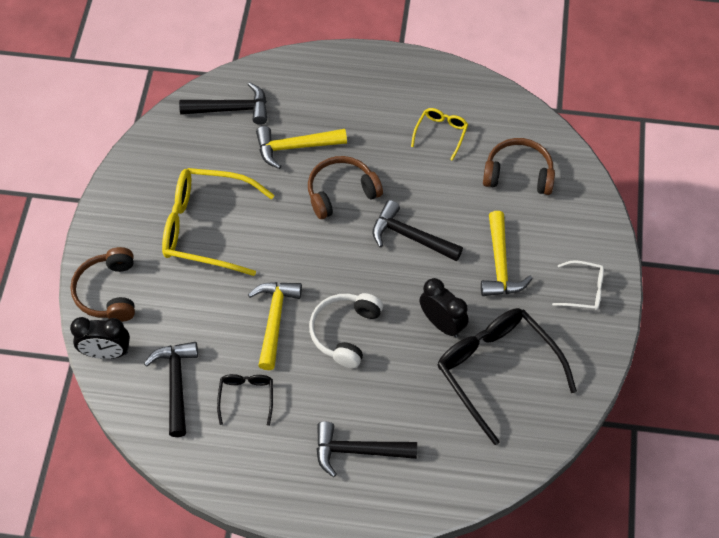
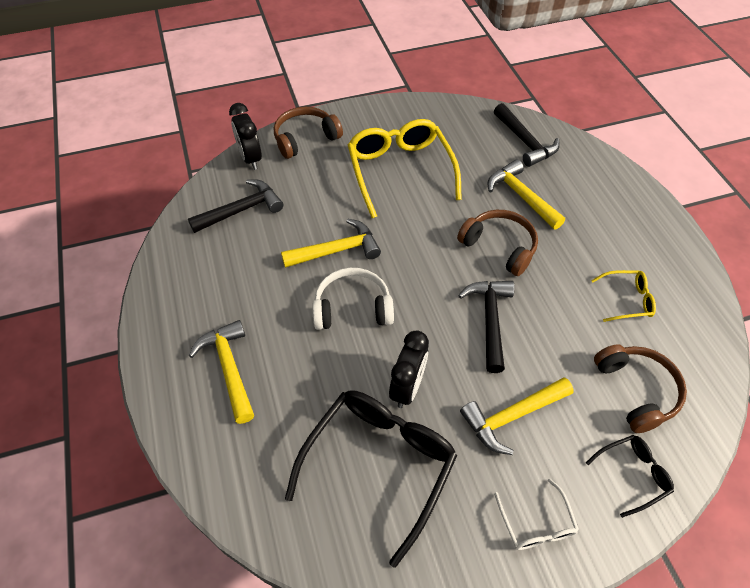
camera: 65 degrees right, 5 degrees down
(246, 397) = (250, 261): black glasses -> black glasses (633, 474)
(357, 451) = (229, 368): black hammer -> yellow hammer

